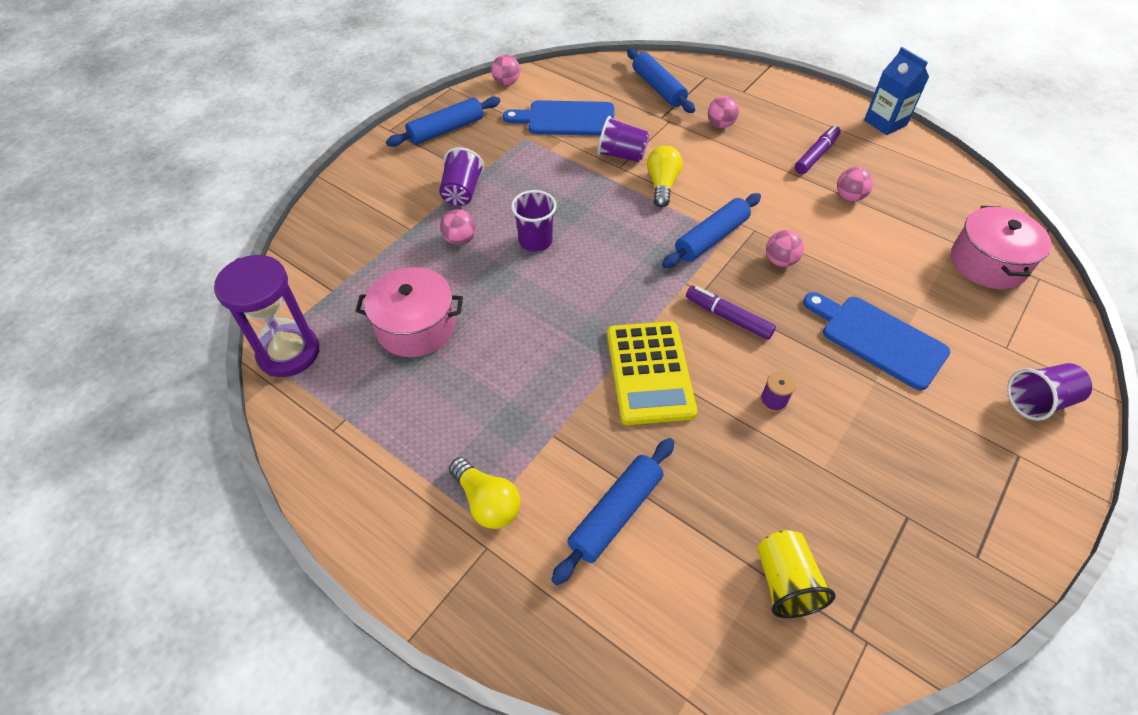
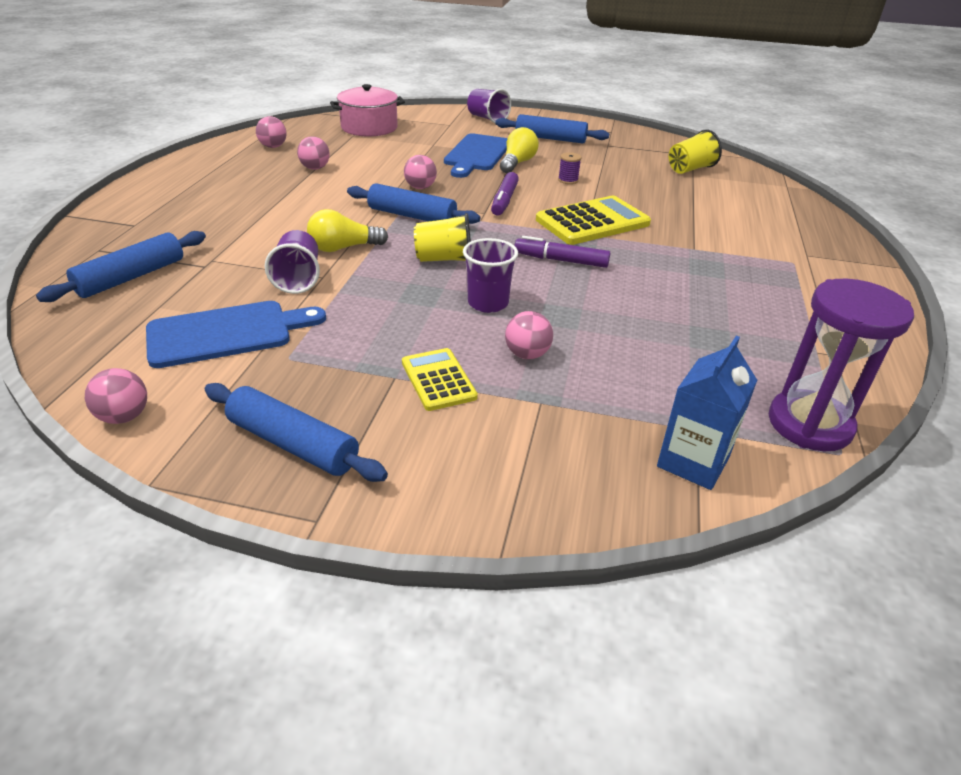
camera: 115 degrees left, 15 degrees down
(416, 326) = (675, 345): pink pot -> none
(462, 192) = (438, 380): purple cup -> yellow calculator
(487, 502) = (779, 262): yellow light bulb -> yellow light bulb (517, 163)
(566, 119) = (227, 333): blue cutting board -> blue cutting board turned 90 degrees counterclockwise
(615, 513) = (719, 217): blue rolling pin -> blue rolling pin (550, 138)
(617, 237) = (444, 259): none -> yellow cup
(720, 125) = (212, 230): pink ball -> pink ball (273, 147)
(816, 155) = (255, 183): purple marker -> purple marker (561, 260)
(885, 123) = (187, 159): blue carton -> blue carton (693, 462)

